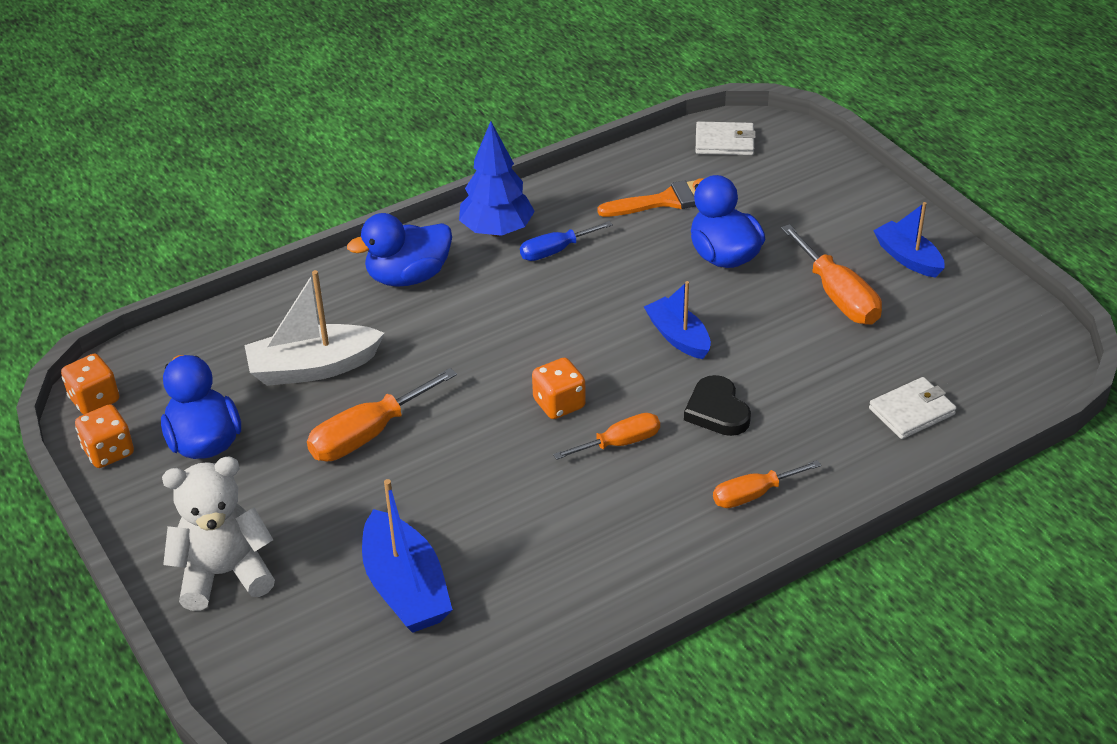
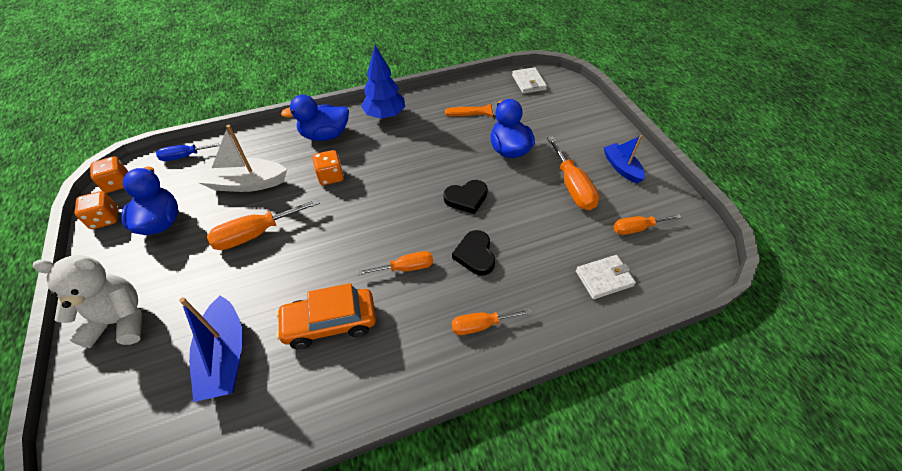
camera: 10 degrees right, 10 degrees up
(537, 526) = (330, 323): none -> orange car
(555, 251) = (413, 132): blue screwdriver -> blue screwdriver (185, 156)
(559, 404) = (378, 232): orange dice -> orange dice (331, 176)
(678, 337) = (466, 198): blue boat -> black heart
(724, 142) = (528, 82): white wallet -> white wallet turned 60 degrees clockwise
(946, 340) = (637, 228): none -> orange screwdriver

